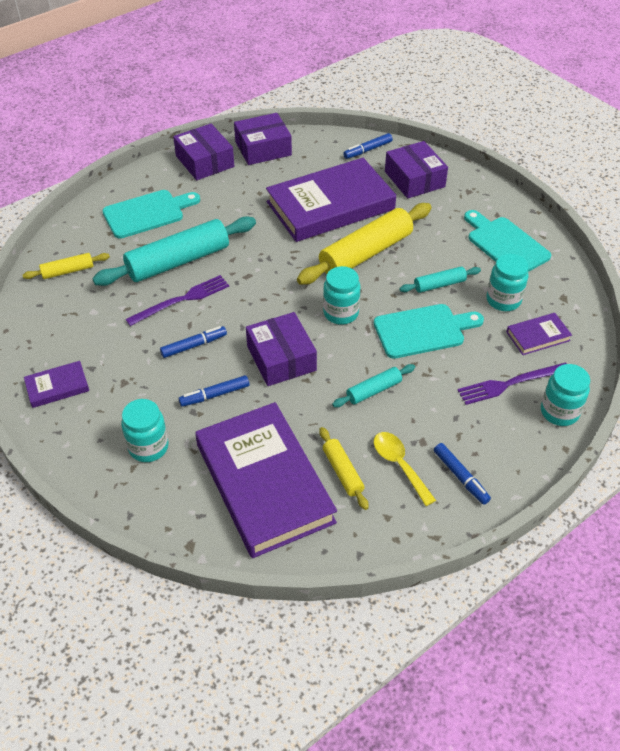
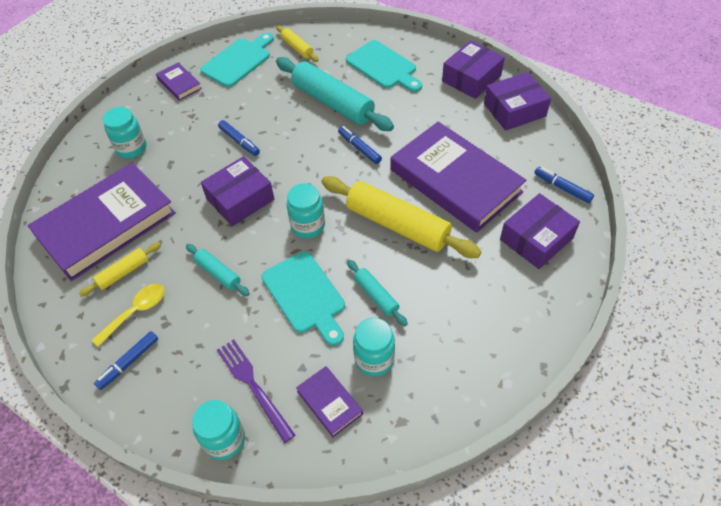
camera: 75 degrees right, 5 degrees up
(181, 300) = (288, 119): purple fork -> none
(215, 395) = (190, 169): blue marker -> blue marker (359, 148)
(263, 148) = (514, 110): purple box -> purple box turned 75 degrees counterclockwise
(505, 244) = (467, 346): turquoise cutting board -> turquoise cutting board (238, 61)

